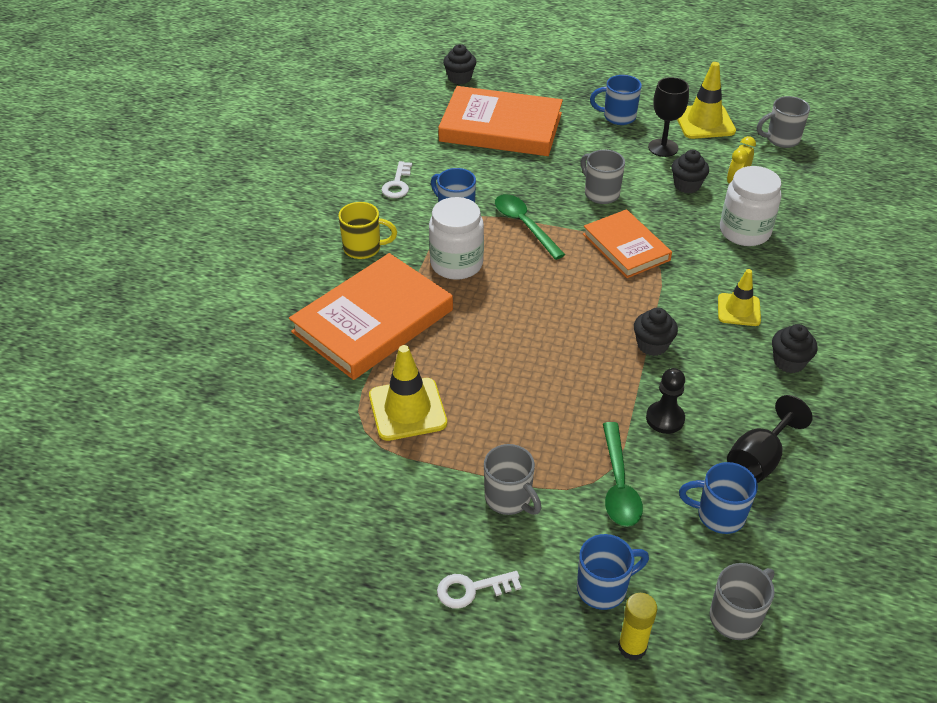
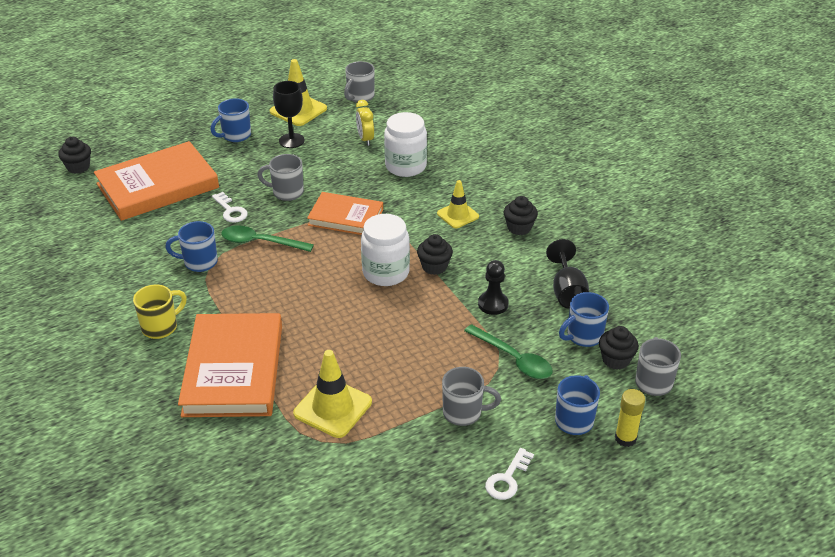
camera: 45 degrees left, 5 degrees down
(397, 184) = (128, 268): white key -> white key (231, 211)
(456, 264) = (245, 295): white jar -> white jar (386, 272)
(687, 185) = (336, 157): black cupcake -> black cupcake (616, 360)

